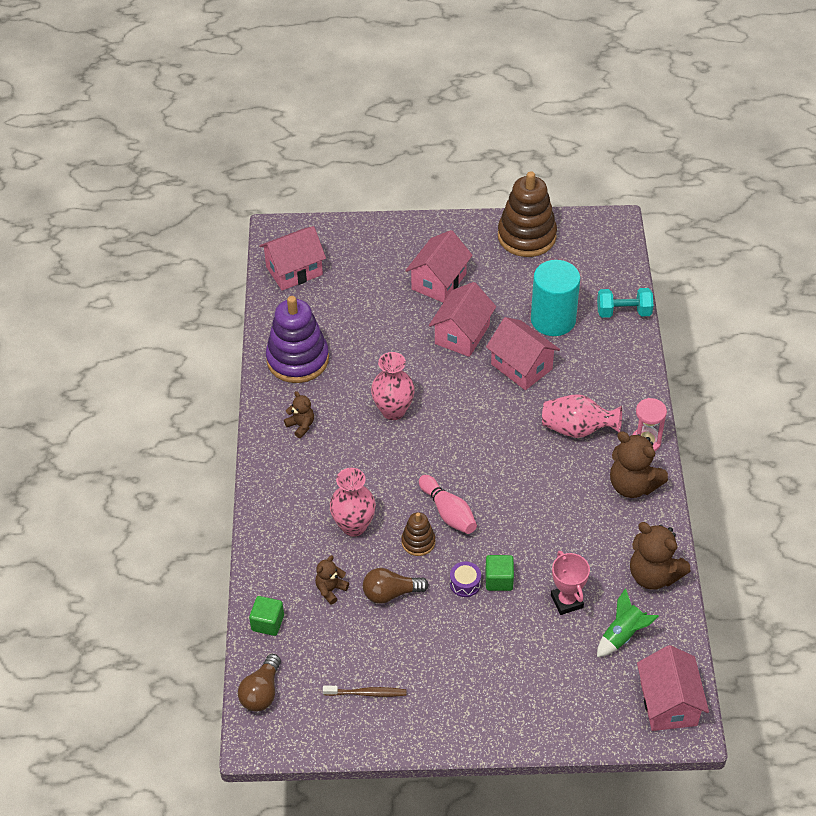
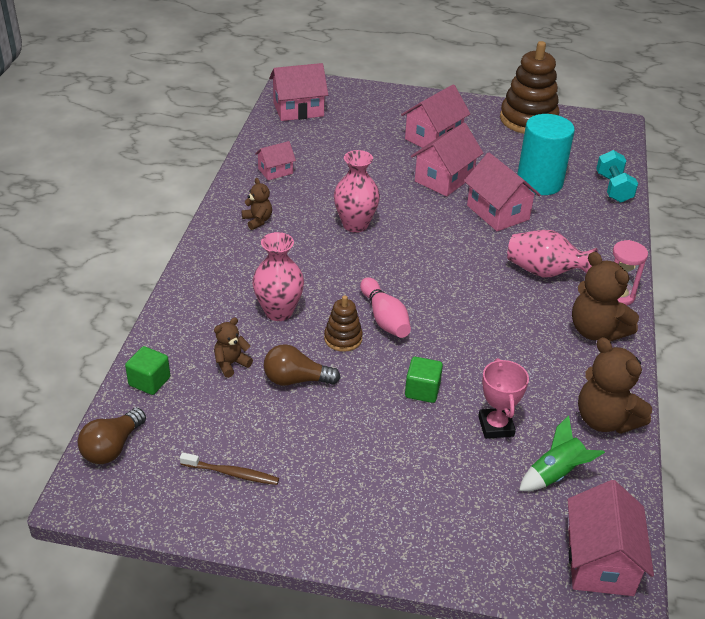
camera: 10 degrees right, 10 degrees down
(297, 359) = (275, 171): purple stacking toy -> pink house
(465, 583) = (382, 386): purple drum -> none
(623, 312) = (613, 188): turquoise dumbbell -> turquoise dumbbell turned 75 degrees clockwise

